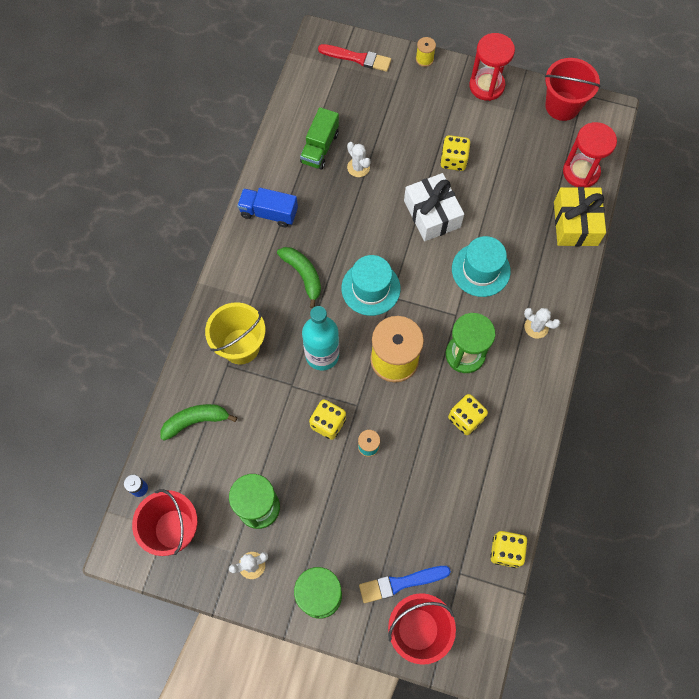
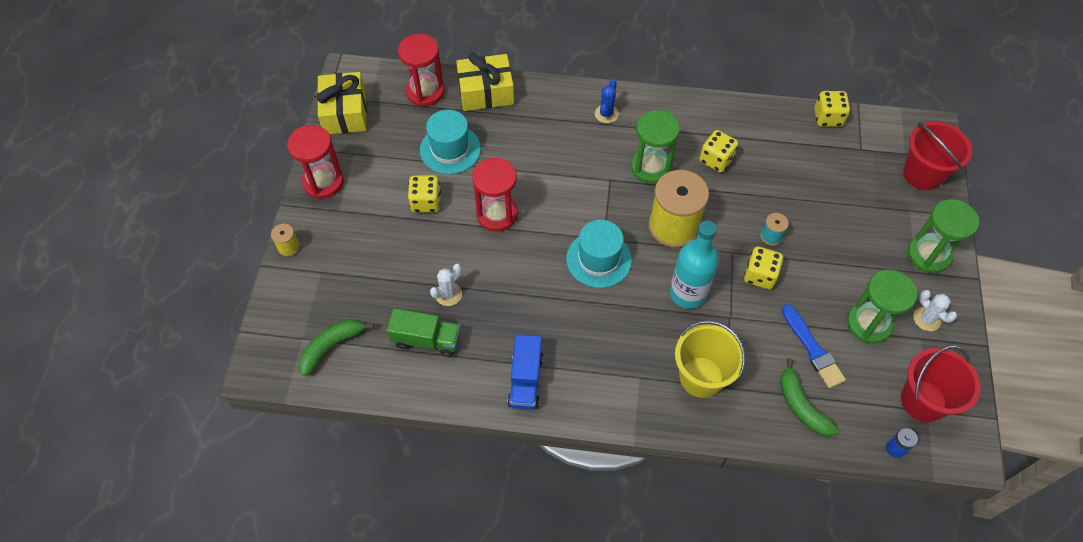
camera: 100 degrees left, 10 degrees down
(303, 275) = (598, 328): green banana -> green banana (331, 346)
(357, 58) = (290, 319): red brush -> none
(401, 583) = (889, 192): blue brush -> blue brush (812, 349)
(432, 214) = (497, 214): white gift -> red hourglass
(481, 270) = (554, 164): turquoise hat -> turquoise hat (450, 149)
(536, 327) = (606, 114): white cactus -> blue cactus
(562, 106) = (345, 112): red bucket -> yellow gift

